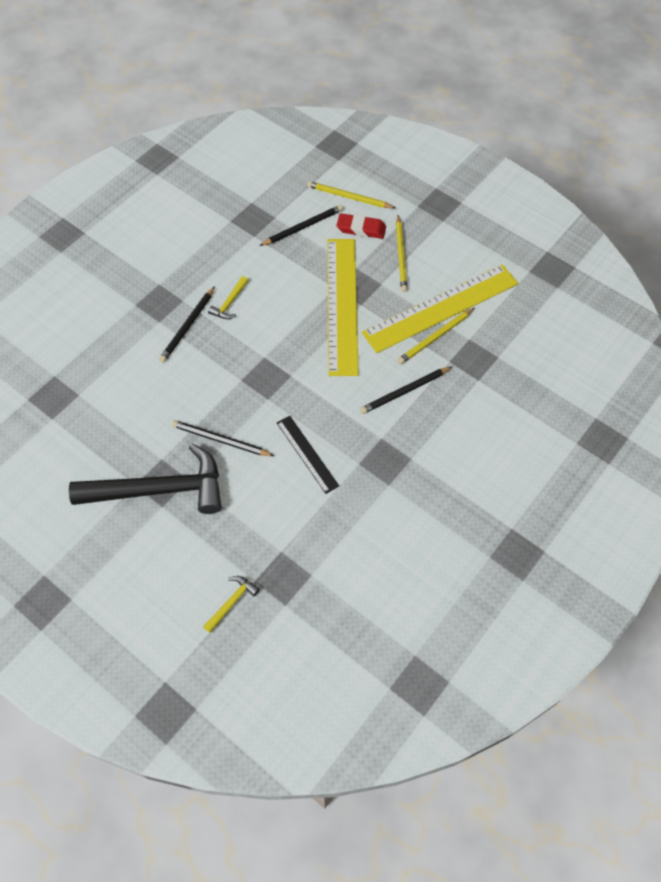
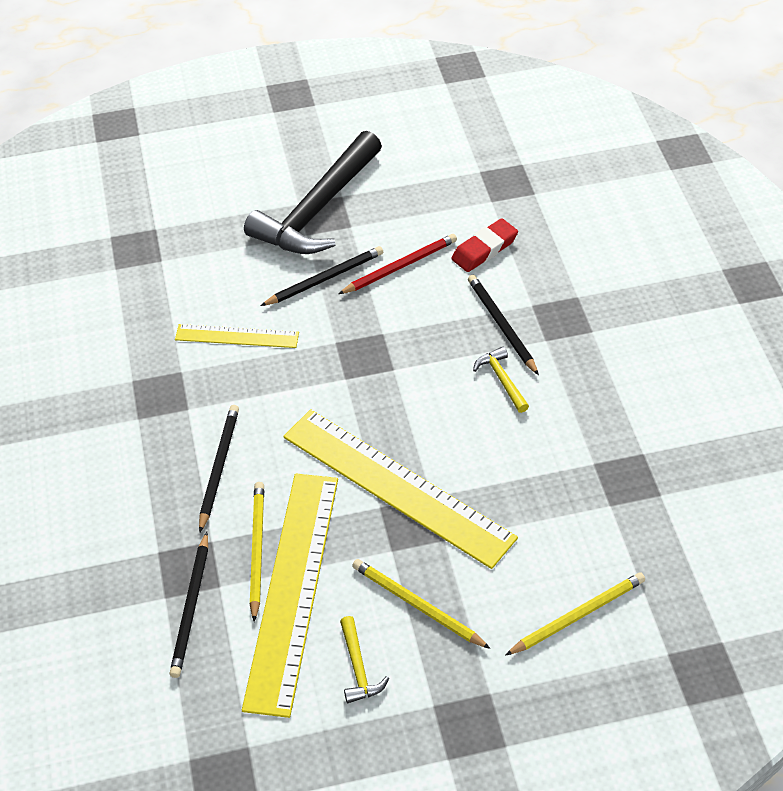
camera: 130 degrees right, 10 degrees down
(178, 406) = (400, 266): none -> red pencil
(232, 602) = (154, 204): yellow hammer -> yellow hammer (358, 667)
(303, 227) = (565, 525): black pencil -> black pencil (191, 607)
(307, 454) = (237, 336): black ruler -> yellow ruler
(361, 229) = (505, 590): red eraser -> red eraser (484, 249)

